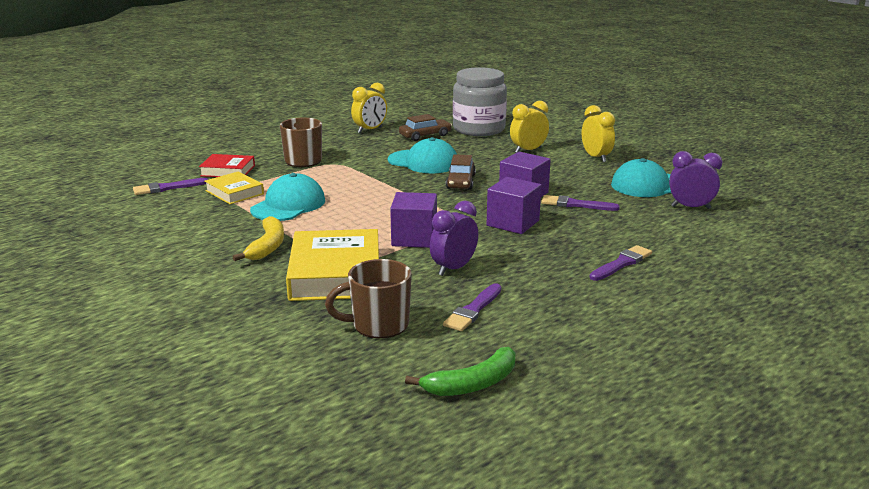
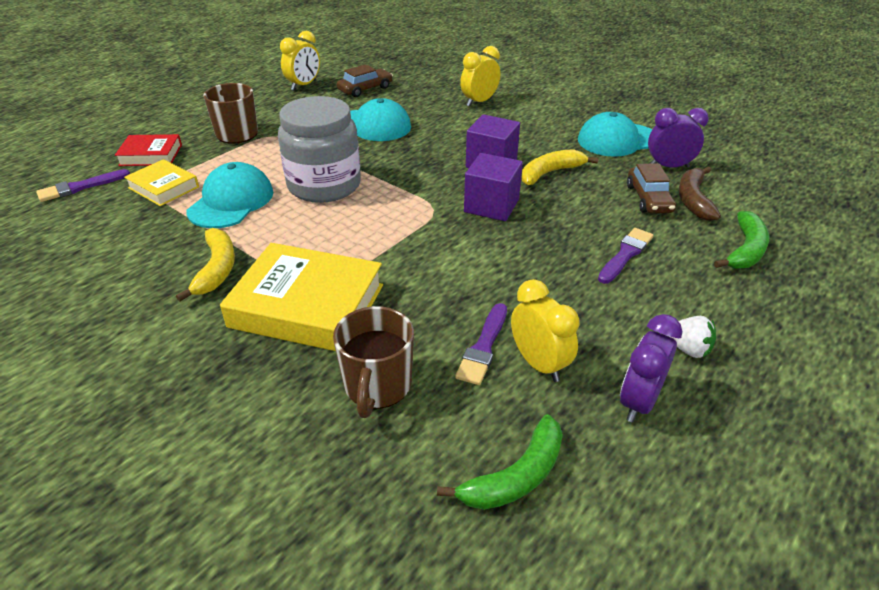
camera: 10 degrees left, 15 degrees up
(335, 274) = (307, 306): yellow book -> yellow book turned 60 degrees counterclockwise
(378, 325) = (377, 386): brown mug -> brown mug turned 60 degrees counterclockwise
(414, 238) = (388, 239): purple cube -> none
(453, 268) = (444, 282): purple clock -> purple clock (638, 402)
(461, 182) = (419, 151): brown car -> brown car (648, 199)
(479, 129) = (420, 76): grey jar -> grey jar (324, 185)
(575, 204) = (550, 173): purple brush -> yellow banana
(596, 157) = (551, 106): yellow clock -> yellow clock (539, 364)
(649, 326) = (687, 349): none -> white strawberry
(703, 232) = (693, 200): none -> brown banana
(736, 269) = (745, 250): none -> green banana

